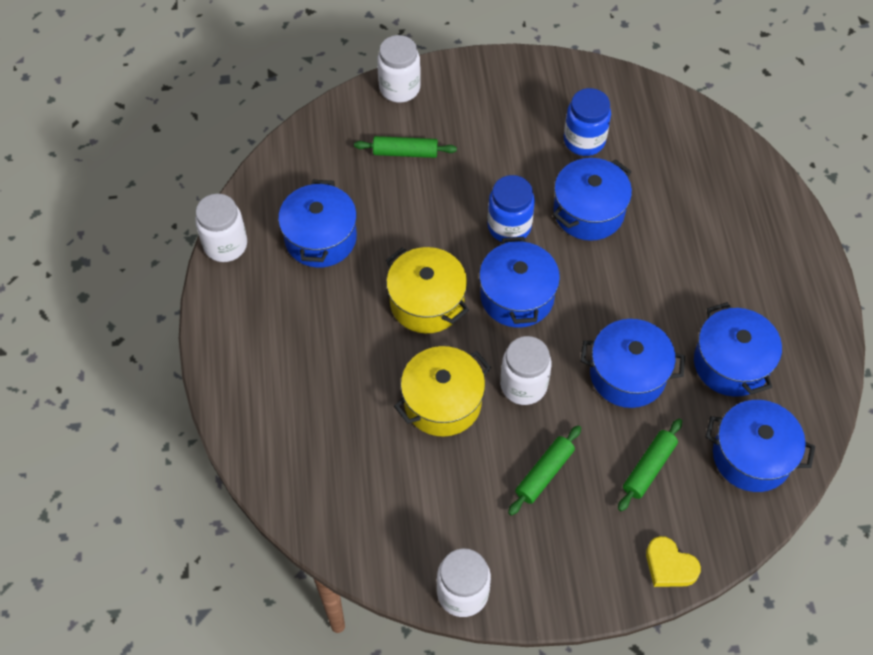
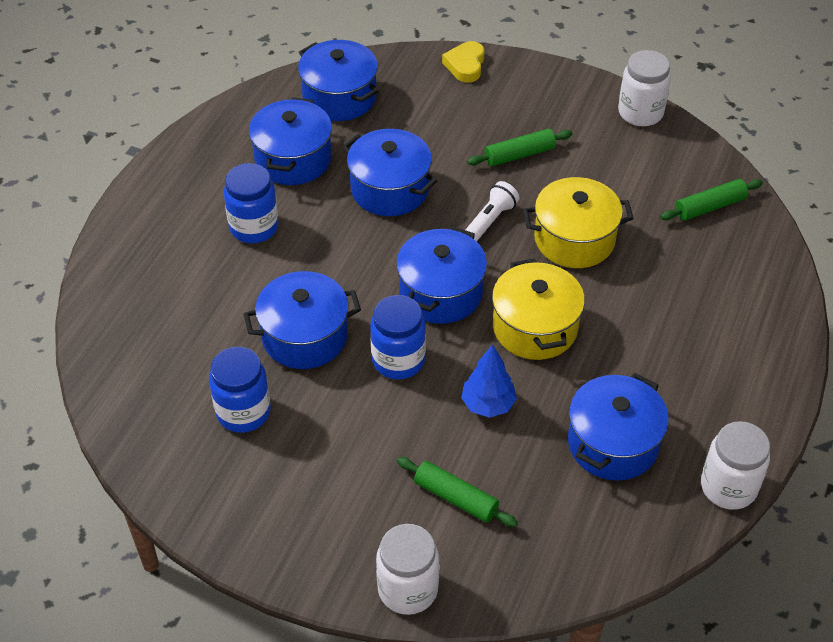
camera: 150 degrees left, 10 degrees down
(424, 224) = (488, 404): none -> blue tree
(523, 385) = (490, 221): white jar -> white flashlight
(649, 468) = (429, 123): green rolling pin -> green rolling pin (709, 206)
(669, 566) = (465, 65): yellow heart -> yellow heart turned 150 degrees counterclockwise
(703, 281) = (254, 227): none -> blue jar

